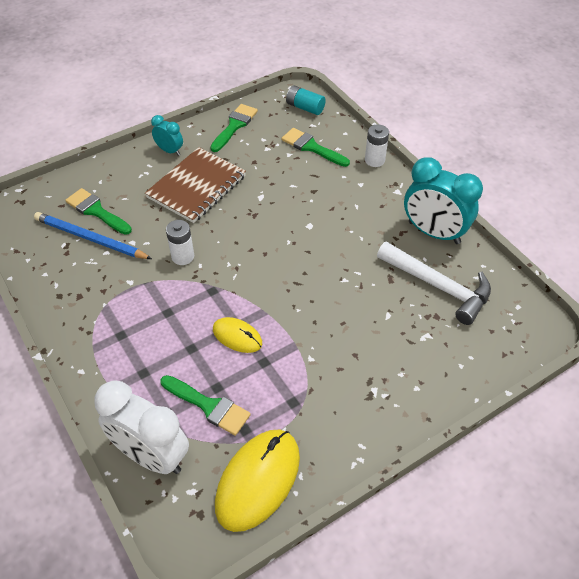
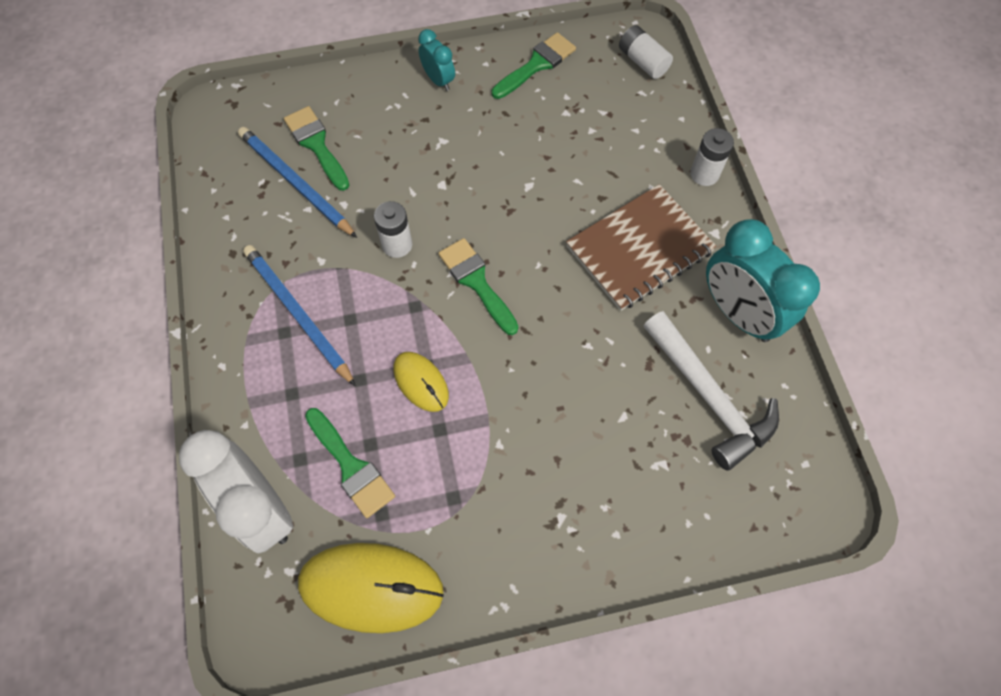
camera: 20 degrees right, 15 degrees up
(126, 320) = (297, 314): none -> blue pencil
(197, 187) = (452, 146): brown notebook -> brown notebook (639, 249)
(258, 480) = (371, 587): yellow mouse -> yellow mouse turned 45 degrees clockwise
(305, 107) = (642, 61): turquoise battery -> white battery
(311, 147) = (626, 128): green brush -> green brush (476, 282)

